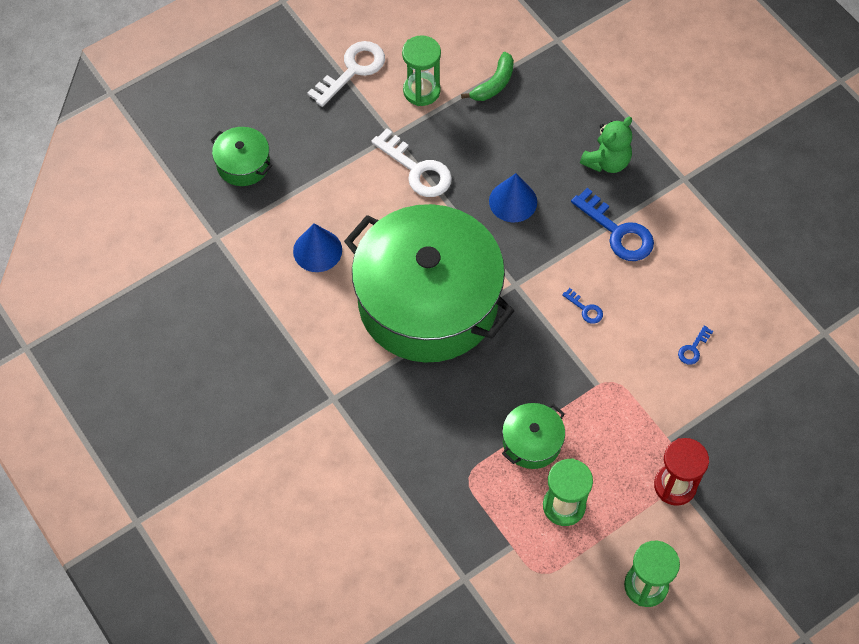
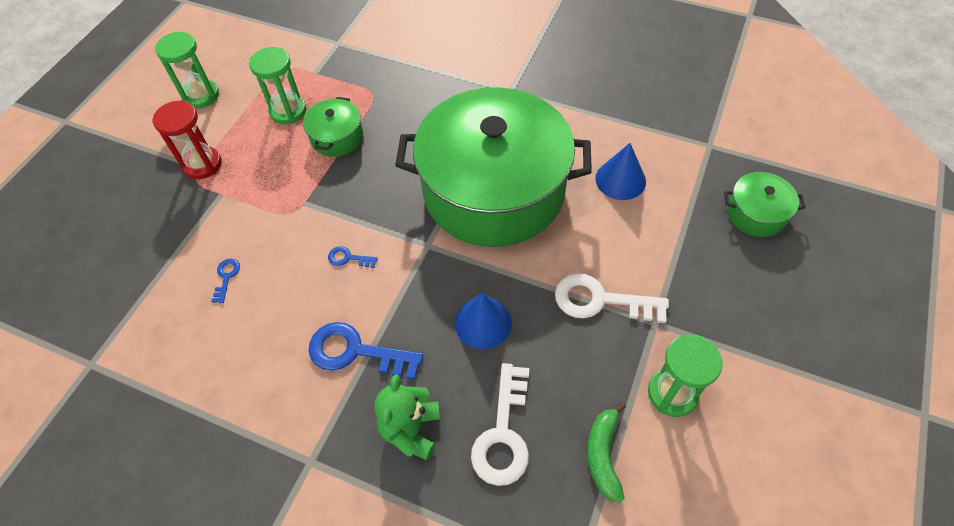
camera: 150 degrees right, 5 degrees down
(352, 70) = (763, 372): white key -> white key (503, 433)

